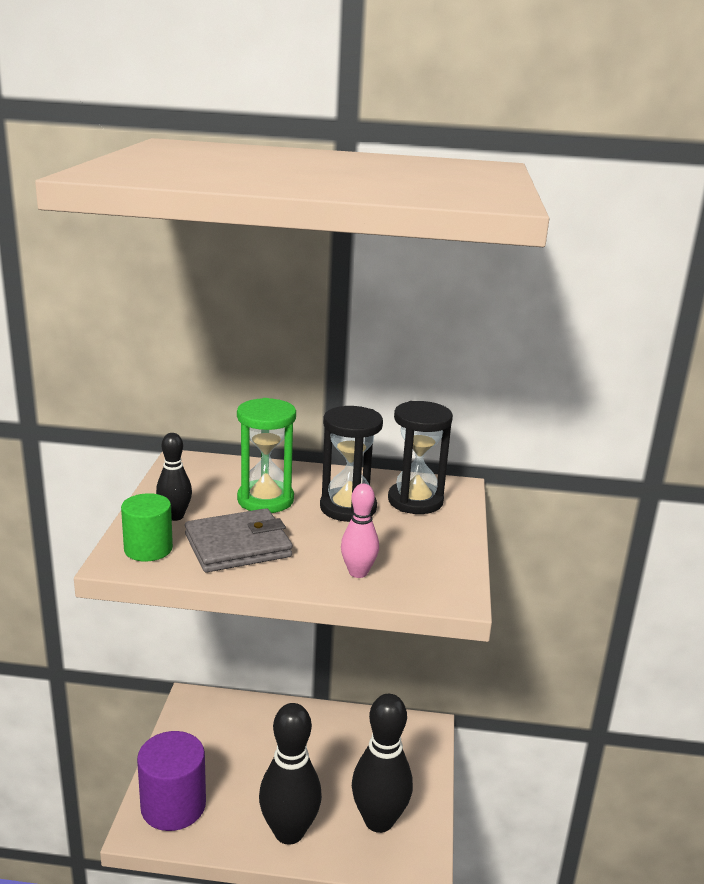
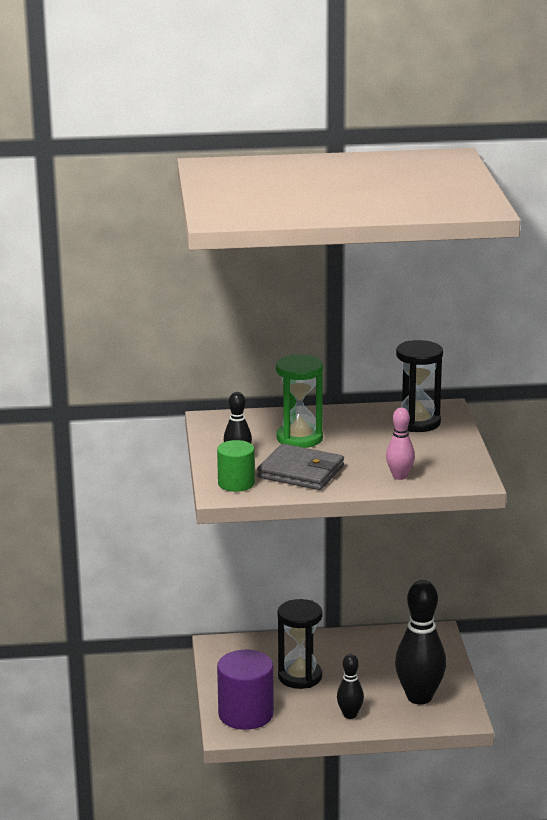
camera: 10 degrees left, 0 degrees up
(238, 545) = (301, 472): grey wallet -> grey wallet turned 60 degrees clockwise
(289, 832) = (350, 715): black bowling pin -> black bowling pin, size x0.52
(348, 508) = (367, 435): black hourglass -> black hourglass (300, 677)

